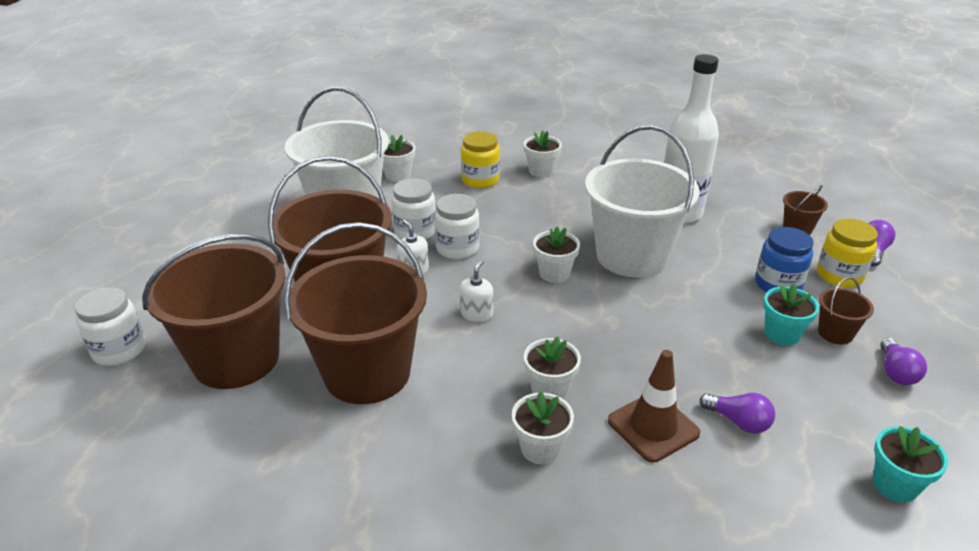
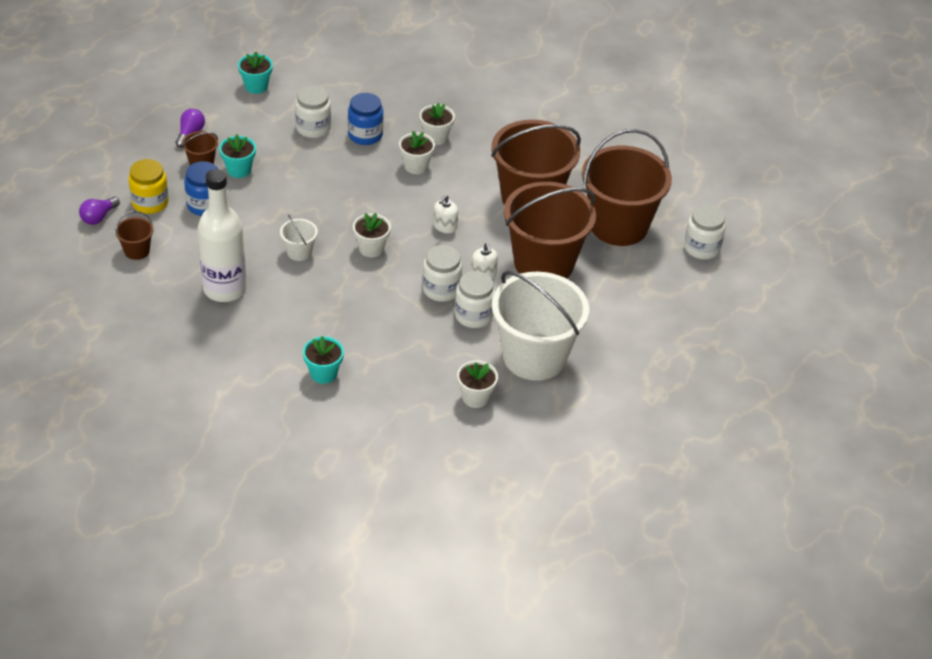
camera: 170 degrees left, 10 degrees up
(480, 180) = (392, 372): yellow jar -> none
(541, 171) = (323, 373): white flower pot -> turquoise flower pot
(632, 256) = (299, 252): white bucket -> white bucket, size x0.41
(653, 427) = (365, 135): brown traffic cone -> blue jar
(738, 422) = (313, 128): purple light bulb -> white jar

